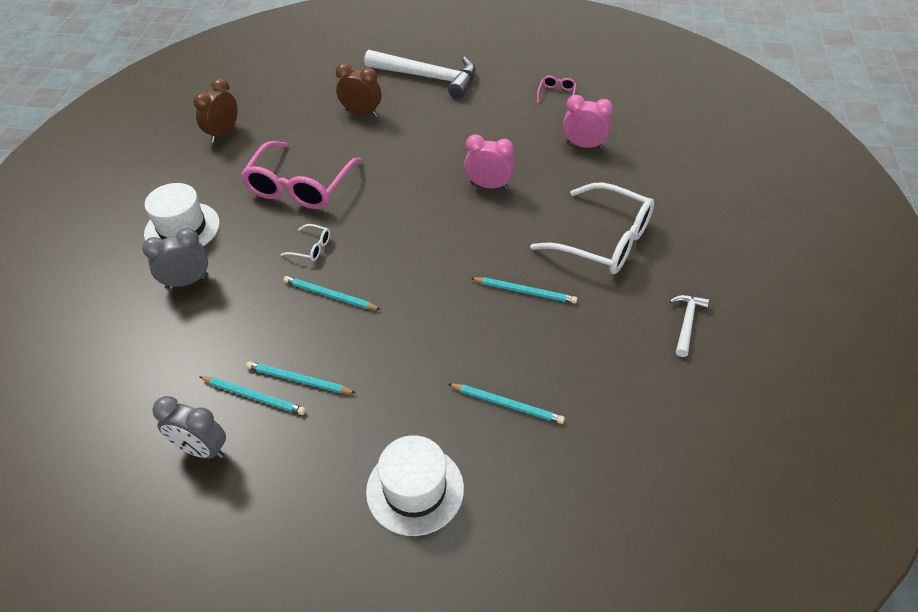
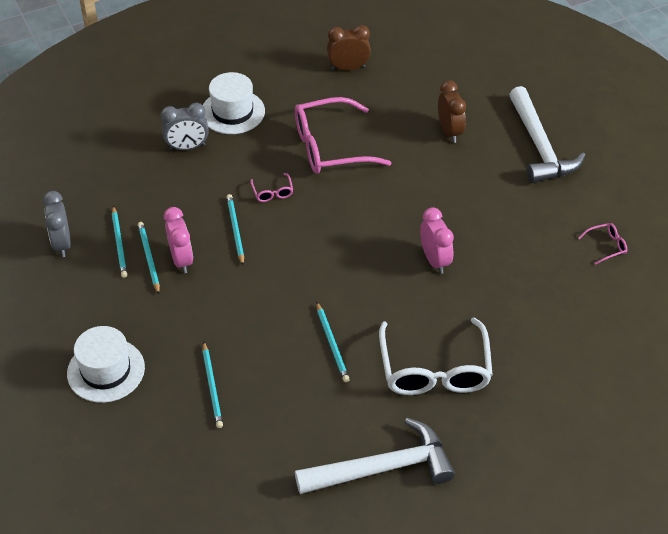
camera: 55 degrees right, 0 degrees up
(187, 281) = (187, 147): grey clock -> grey clock turned 135 degrees clockwise
(311, 248) = (272, 192): white glasses -> pink glasses
(584, 145) = (549, 300): pink clock -> pink clock (181, 260)
(686, 323) = (383, 468): white hammer -> white hammer, size x2.05

